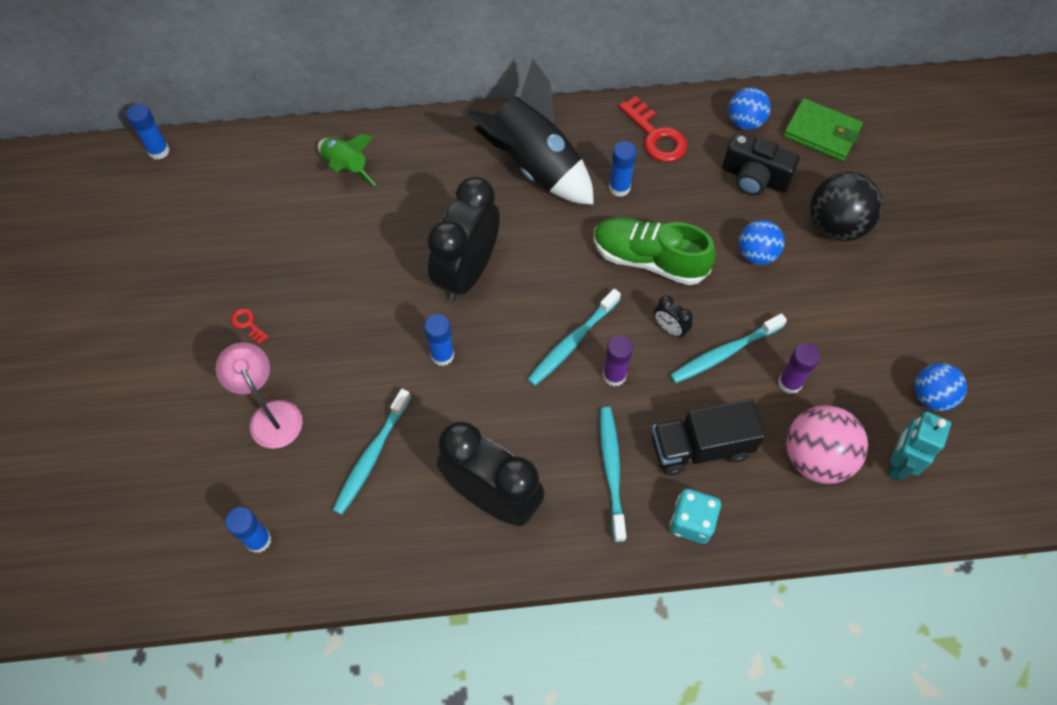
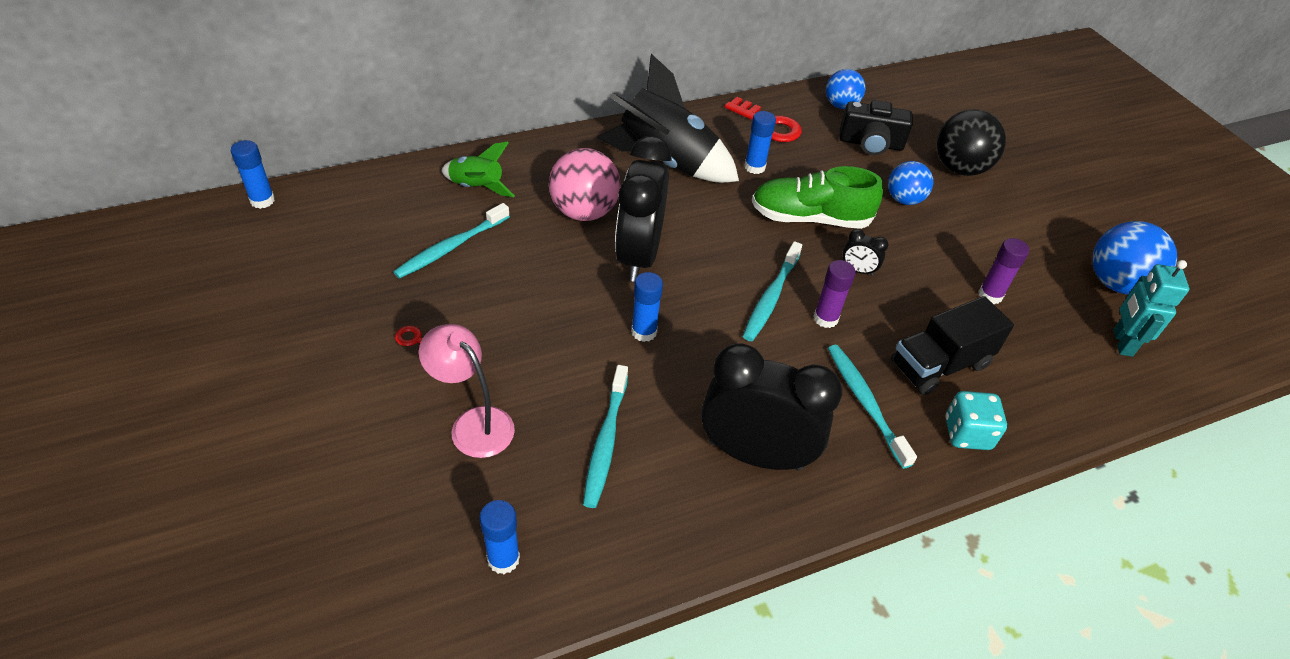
camera: 20 degrees left, 15 degrees down
(725, 353) = (918, 281): turquoise toothbrush -> turquoise toothbrush (451, 247)
(816, 457) = (1048, 352): pink ball -> pink ball (584, 212)
(821, 132) = (909, 105): green wallet -> none
(931, 396) = (1116, 283): blue ball -> blue ball, size x1.55

